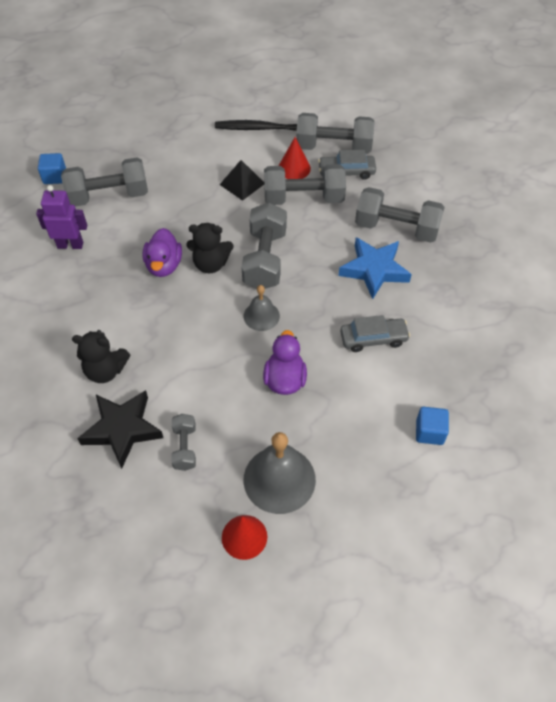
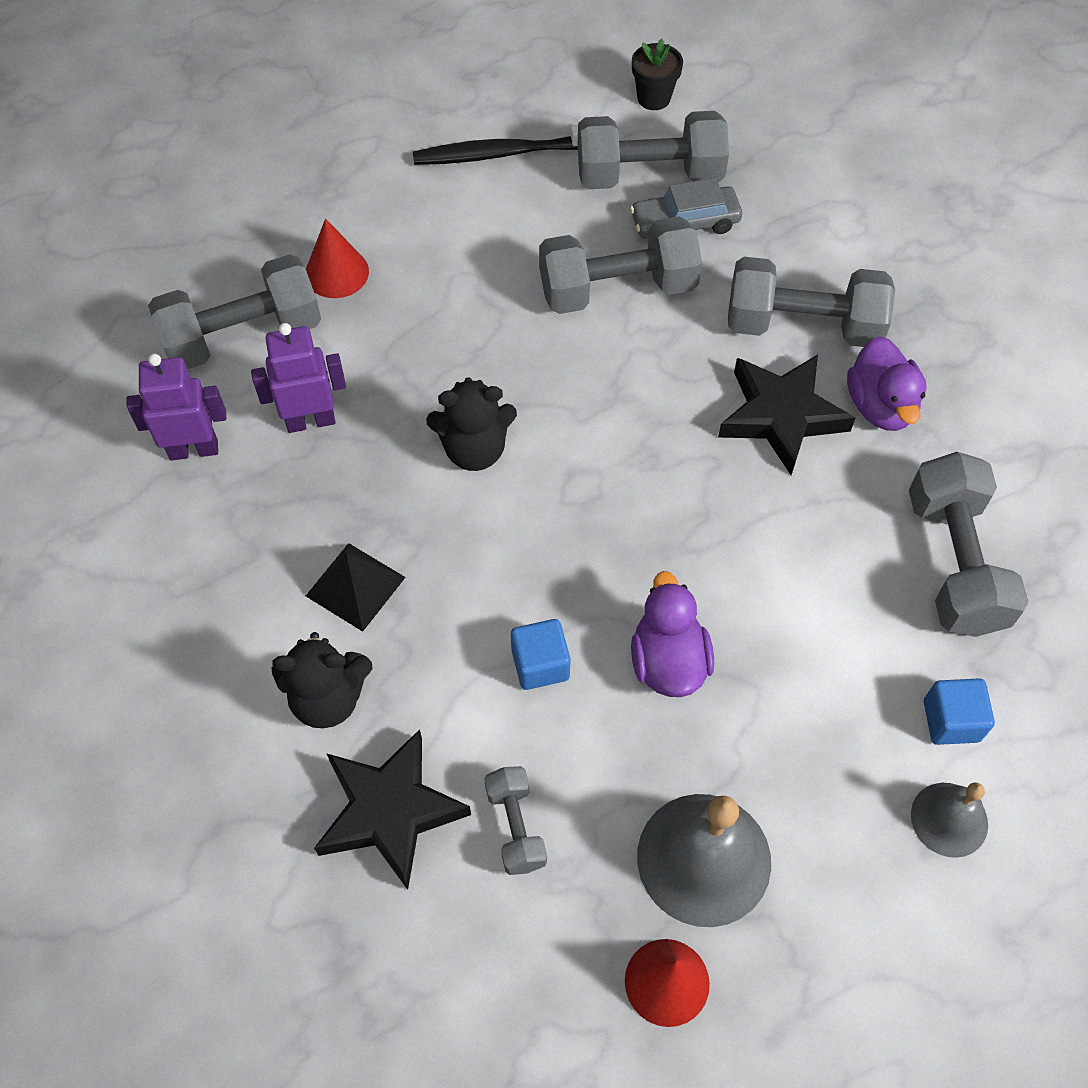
camera: 10 degrees left, 5 degrees up
(55, 177) = (126, 310): blue cube -> blue cube (540, 664)
(131, 239) = (310, 421): none -> purple robot
(164, 265) = (386, 465): purple duck -> purple duck (880, 406)
(242, 184) = (494, 274): black pyramid -> black pyramid (355, 586)
(261, 316) = (595, 540): grey bell -> grey bell (949, 819)
(265, 259) = (574, 424): grey dumbbell -> grey dumbbell (954, 563)
(294, 168) = (585, 228): red cone -> red cone (336, 273)
(345, 112) = (653, 98): none -> black flower pot
(373, 339) = (810, 554): grey car -> none
(374, 270) = (781, 416): blue star -> black star

